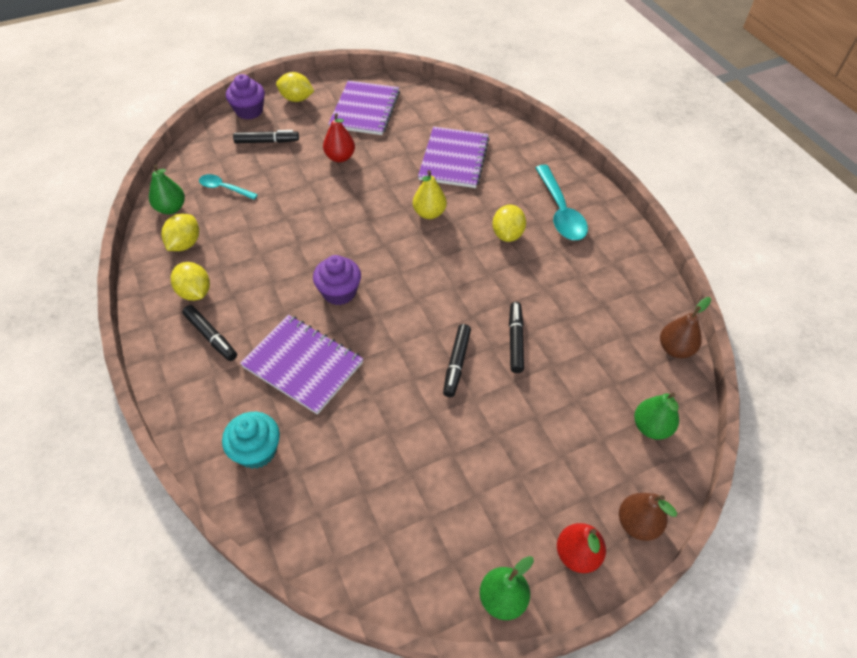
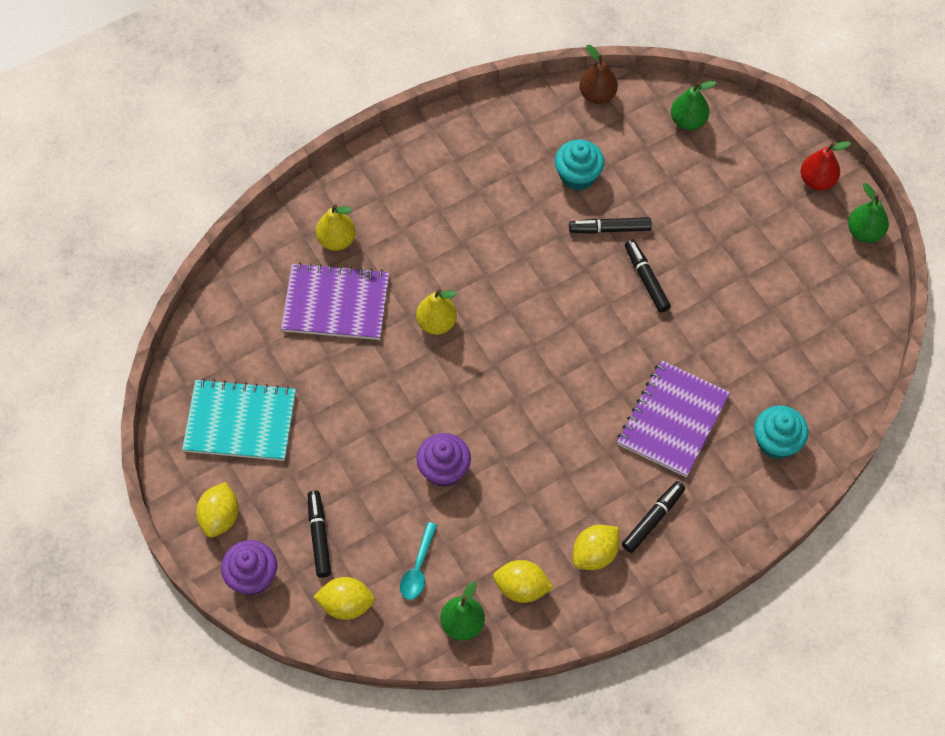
camera: 95 degrees left, 10 degrees up
(339, 292) = (571, 401): purple cupcake -> purple cupcake (444, 469)
(340, 157) = (344, 437): red pear -> none
(365, 110) = (240, 422): purple notebook -> turquoise notebook
(456, 363) = (646, 279): black marker -> black marker turned 120 degrees counterclockwise
(507, 234) = (462, 240): yellow lemon -> yellow lemon (346, 604)
(511, 162) = (337, 240): none -> yellow pear
(560, 211) = (418, 188): turquoise spoon -> none
(576, 322) = (578, 176): none -> turquoise cupcake
(637, 523) = (781, 137): brown pear -> none

